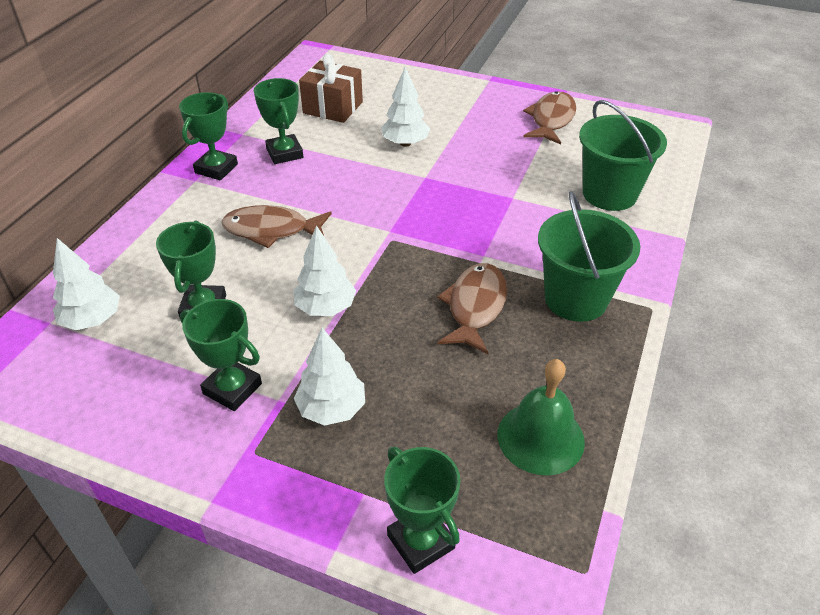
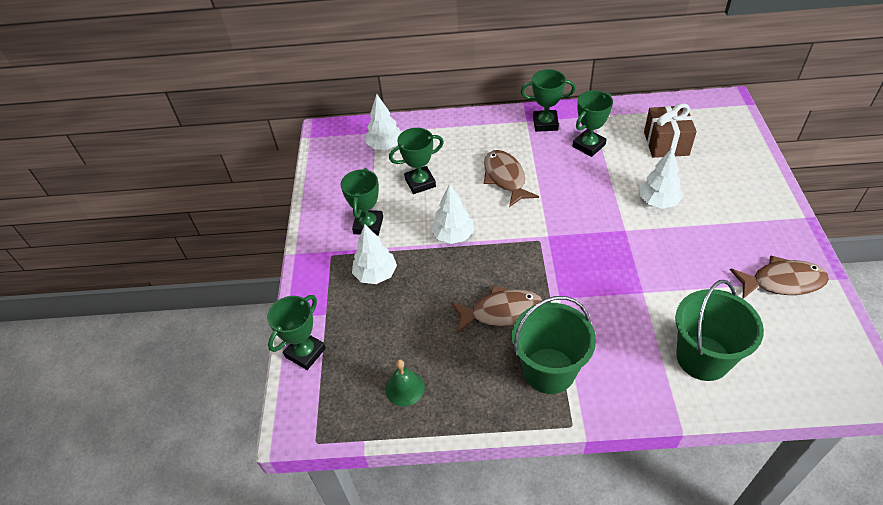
camera: 70 degrees right, 5 degrees up
(540, 437) = (405, 388): green bell -> green bell, size x0.65

